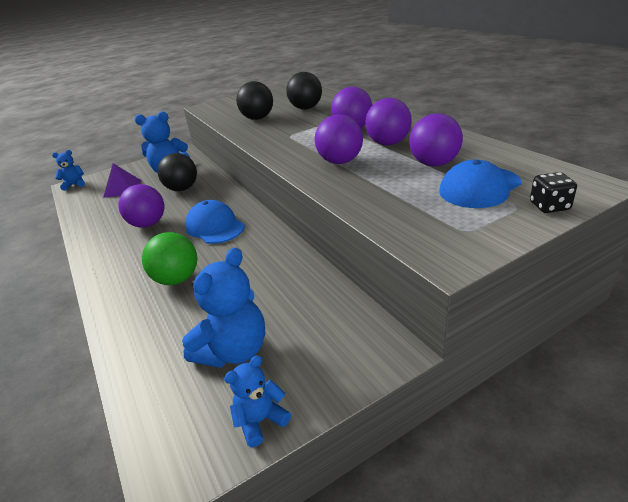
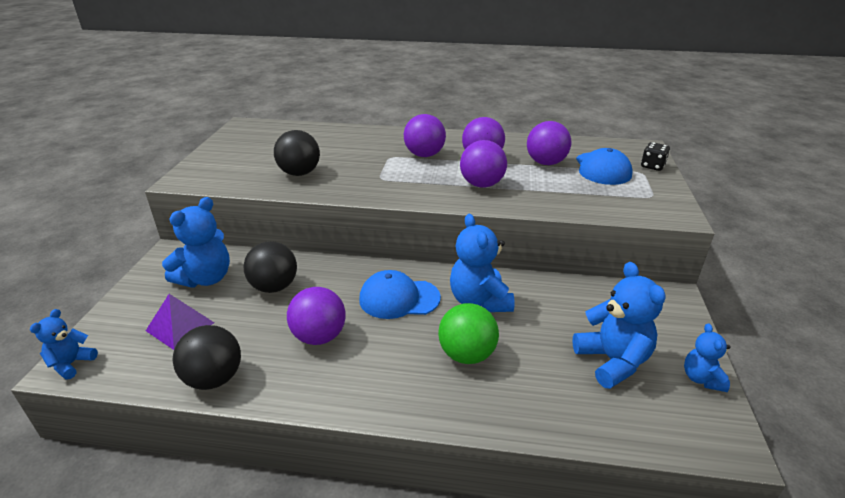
camera: 55 degrees left, 0 degrees up
(248, 254) = (479, 301): none -> blue teddy bear
(306, 108) = (329, 149): black ball -> black ball (214, 378)

